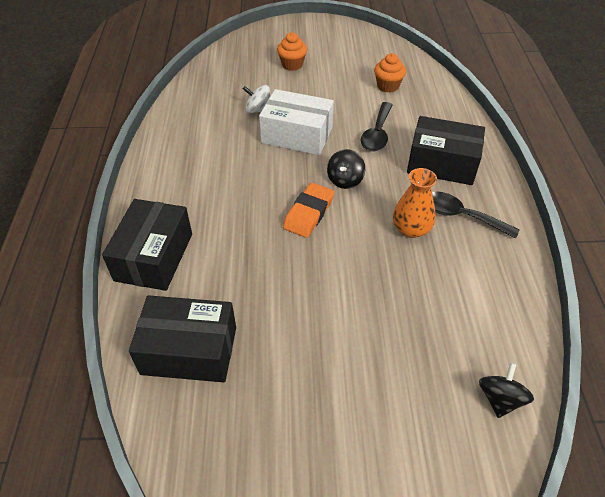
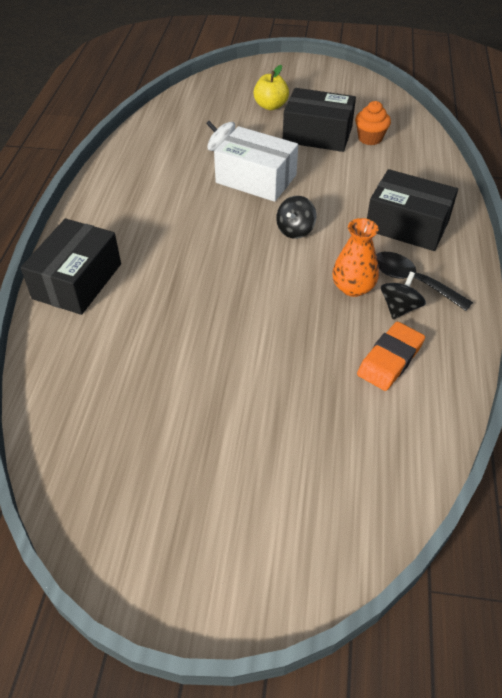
camera: 10 degrees right, 0 degrees up
(189, 350) = (90, 374): black box -> black box (317, 134)
(292, 65) = (270, 106): orange cupcake -> yellow apple
(308, 213) = (247, 258): orange eraser -> orange eraser (390, 359)
(377, 134) = (344, 187): black spoon -> none
(500, 399) = (399, 467): black spinning top -> black spinning top (399, 308)

